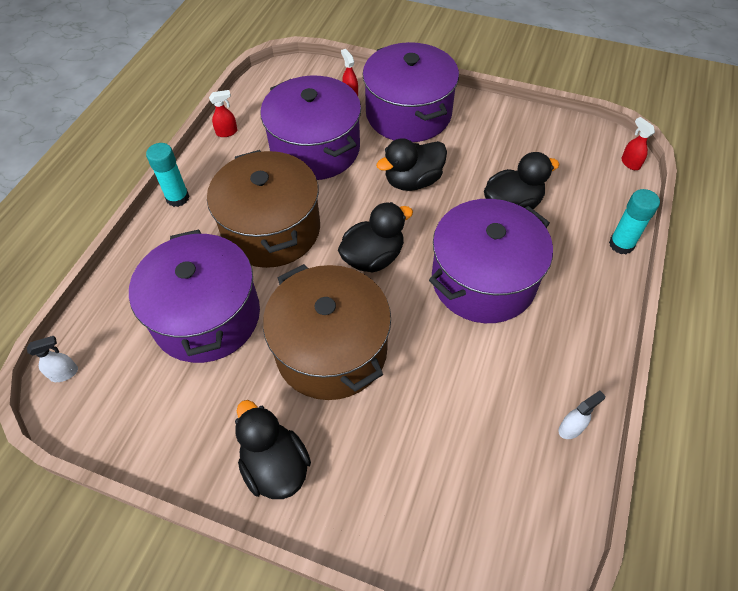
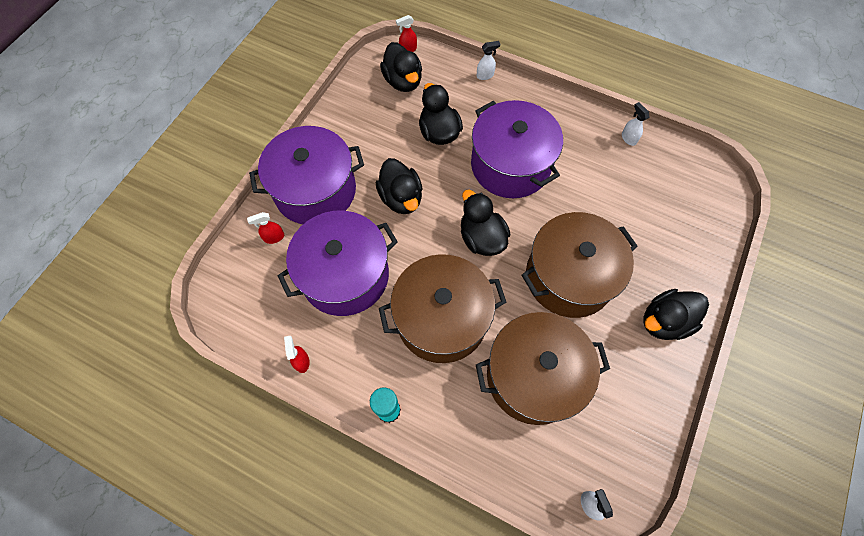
camera: 85 degrees left, 10 degrees up
(206, 316) = (533, 376): purple pot -> brown pot
(578, 164) = (403, 81): none -> black duck
(621, 244) = (485, 75): turquoise glue stick -> white spray bottle

